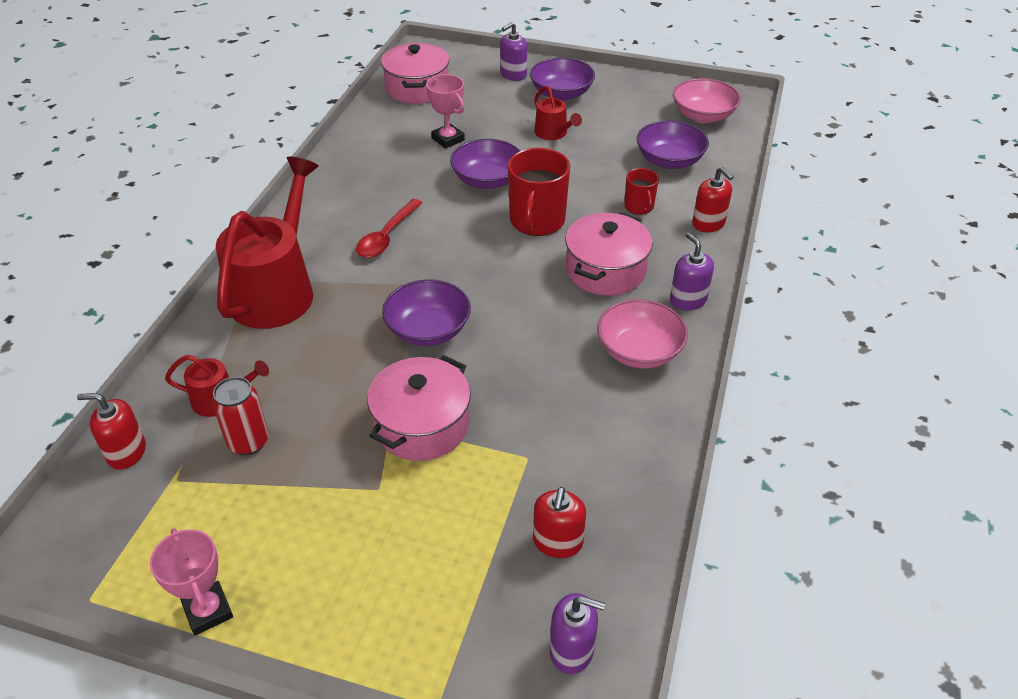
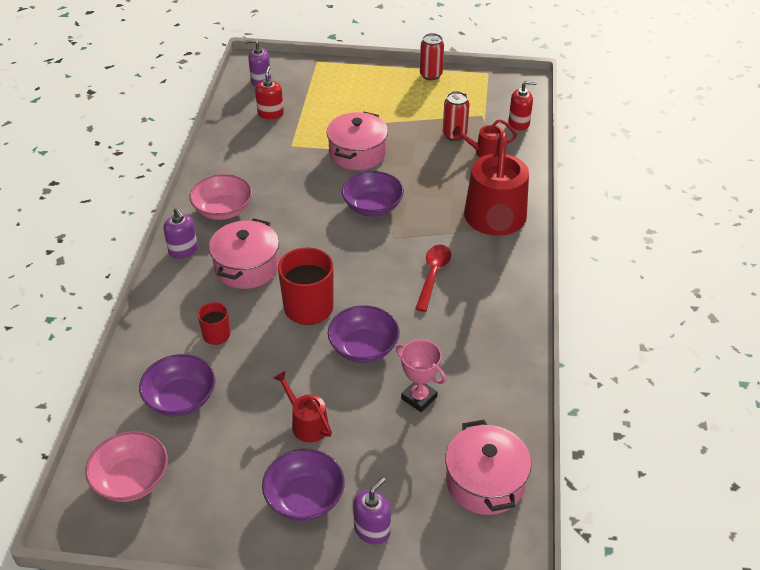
camera: 170 degrees right, 0 degrees up
(208, 611) = (431, 75): pink trophy -> red can
(708, 223) = (154, 323): red soap dispenser -> none

